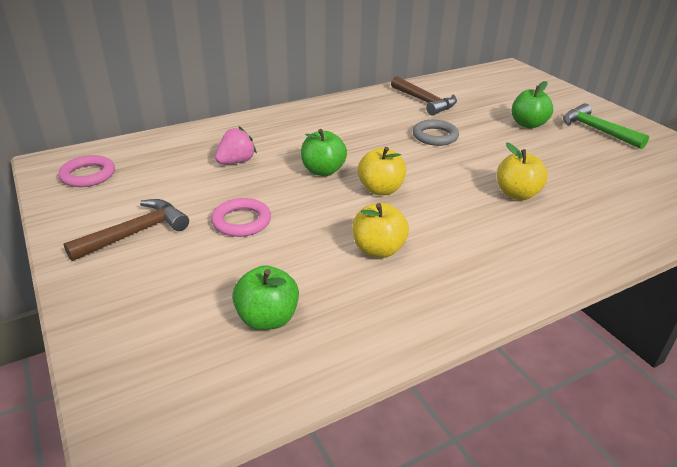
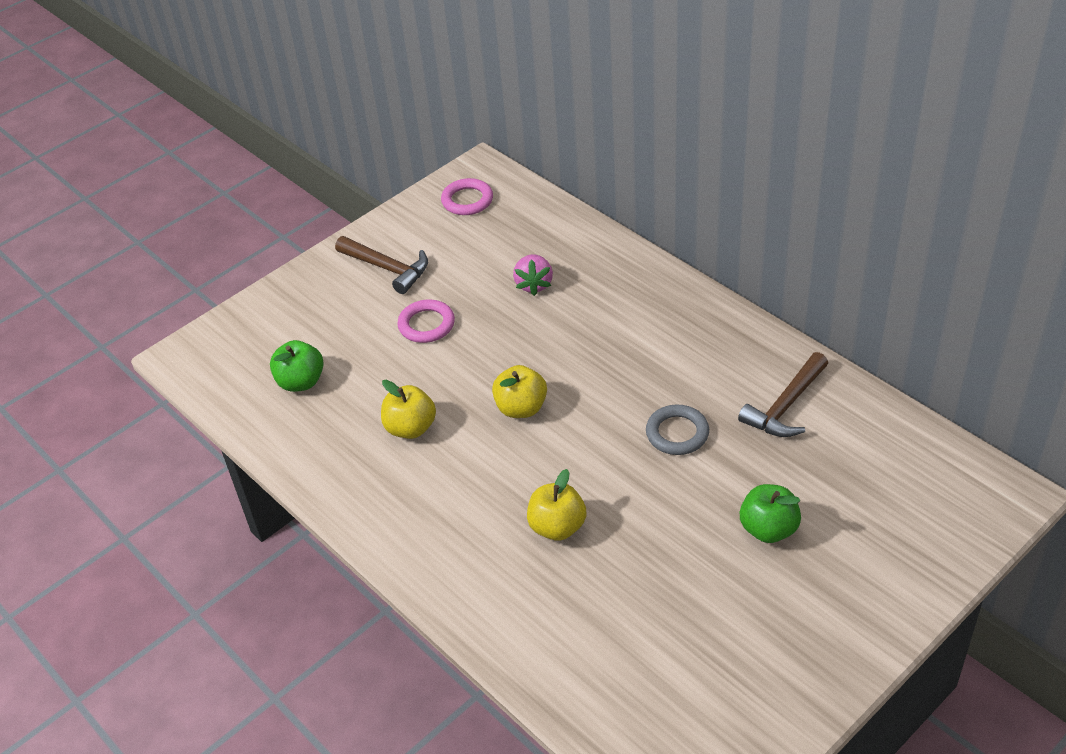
camera: 80 degrees right, 10 degrees up
(236, 162) = (534, 284): pink strawberry -> pink strawberry turned 60 degrees clockwise
(323, 171) = (542, 354): green apple -> none
(596, 130) = (792, 613): green hammer -> none

